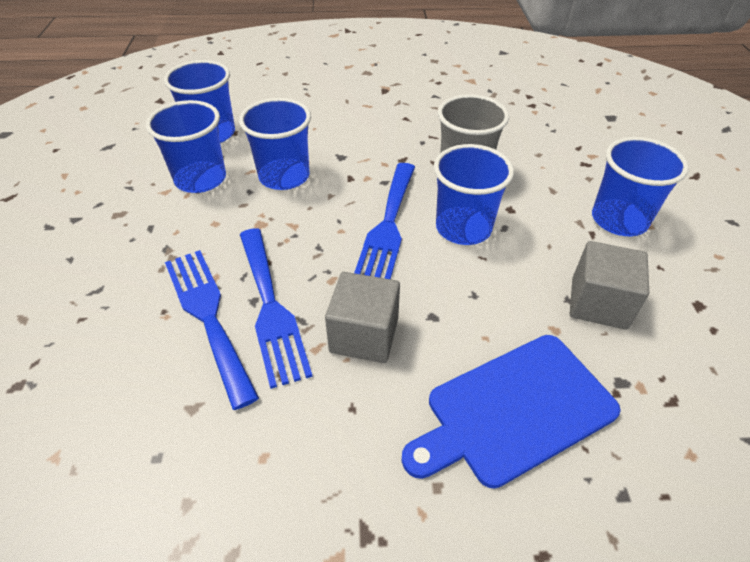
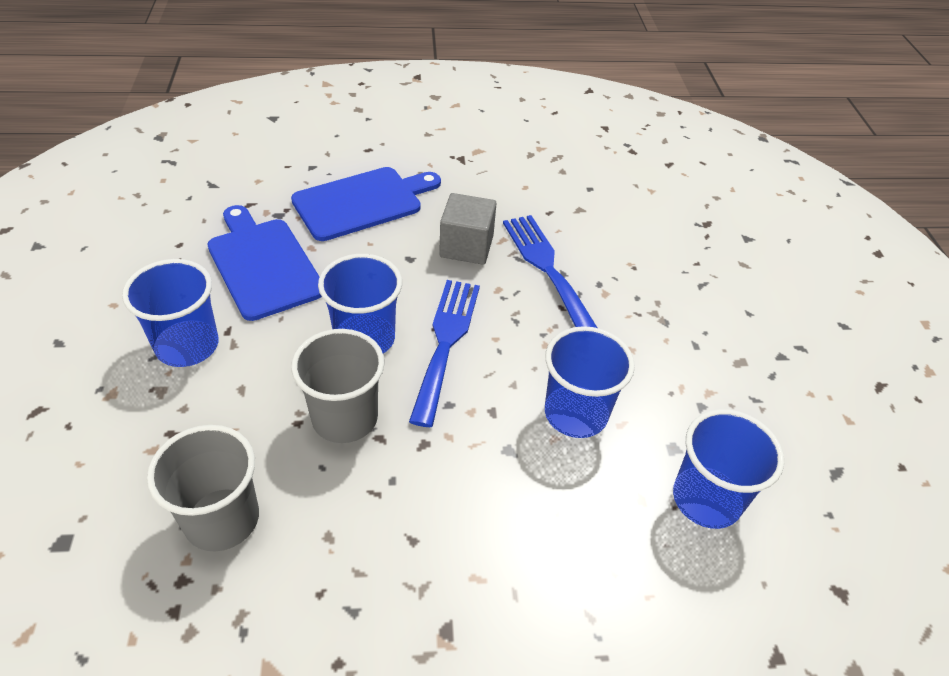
camera: 175 degrees right, 0 degrees up
(200, 179) = (677, 410): blue cup -> none
(208, 316) = (595, 262): blue fork -> none
(524, 125) = (222, 519): none -> grey cup
(598, 303) = (263, 265): grey cube -> blue cutting board

